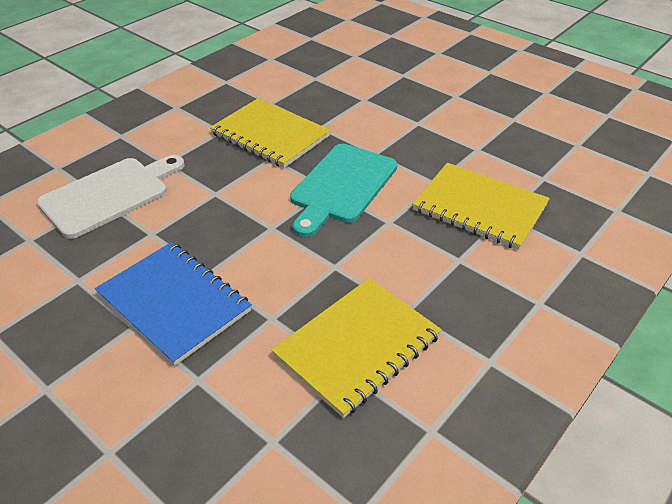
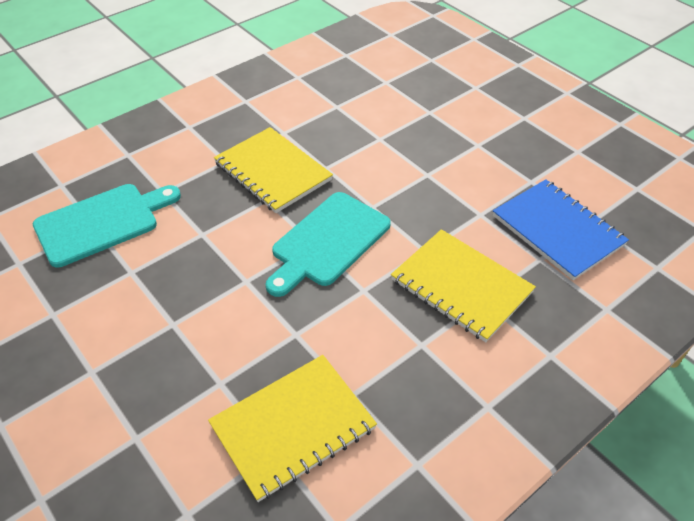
camera: 10 degrees right, 5 degrees up
(110, 194) = (102, 222): white cutting board -> turquoise cutting board
(174, 303) = (134, 352): blue notebook -> blue notebook (557, 230)

